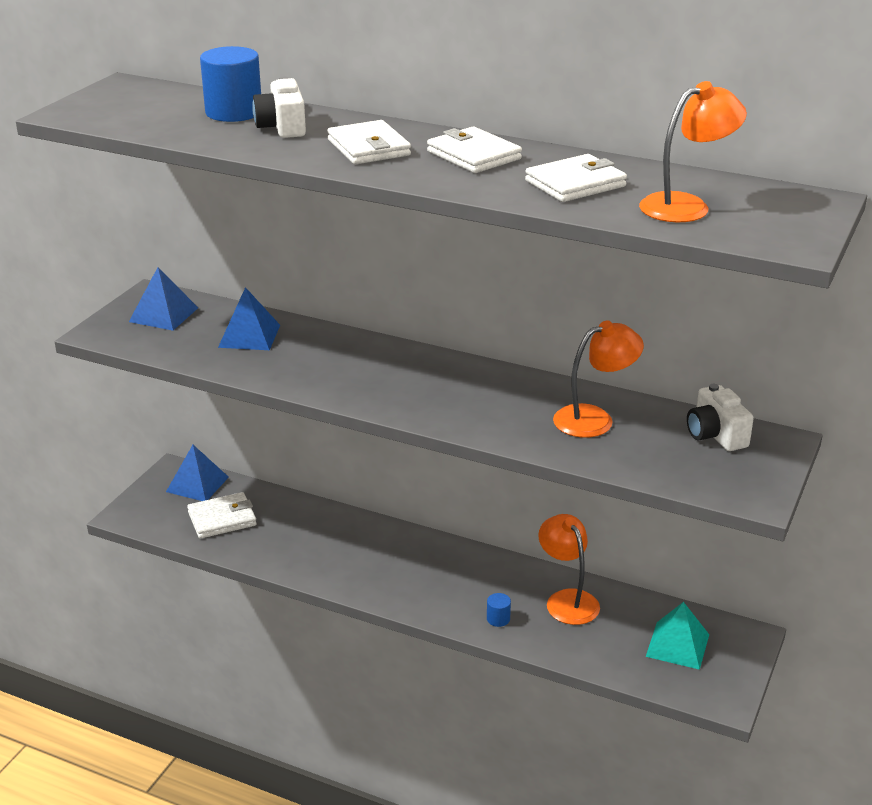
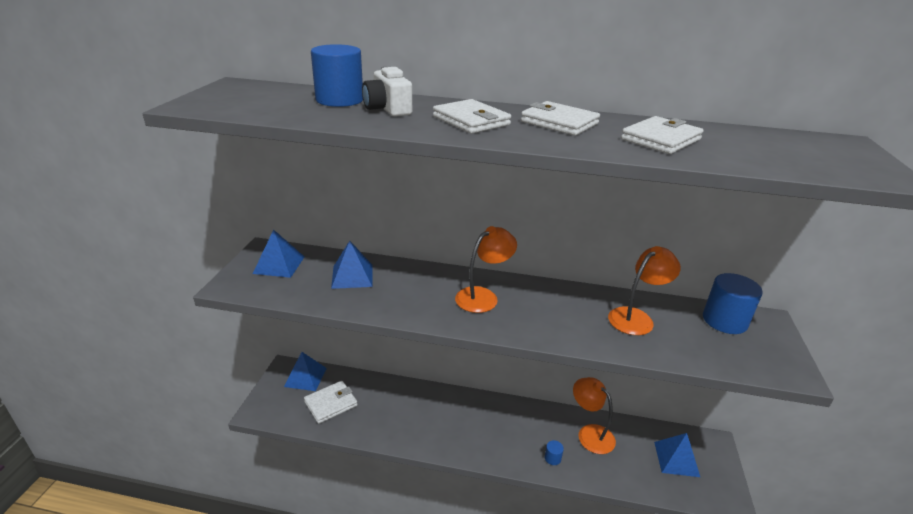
camera: 15 degrees left, 0 degrees up
(677, 645) = (676, 459): turquoise pyramid -> blue pyramid
(686, 206) = (764, 151): orange lamp -> orange lamp (483, 296)
(715, 435) = (724, 321): white camera -> blue cylinder

